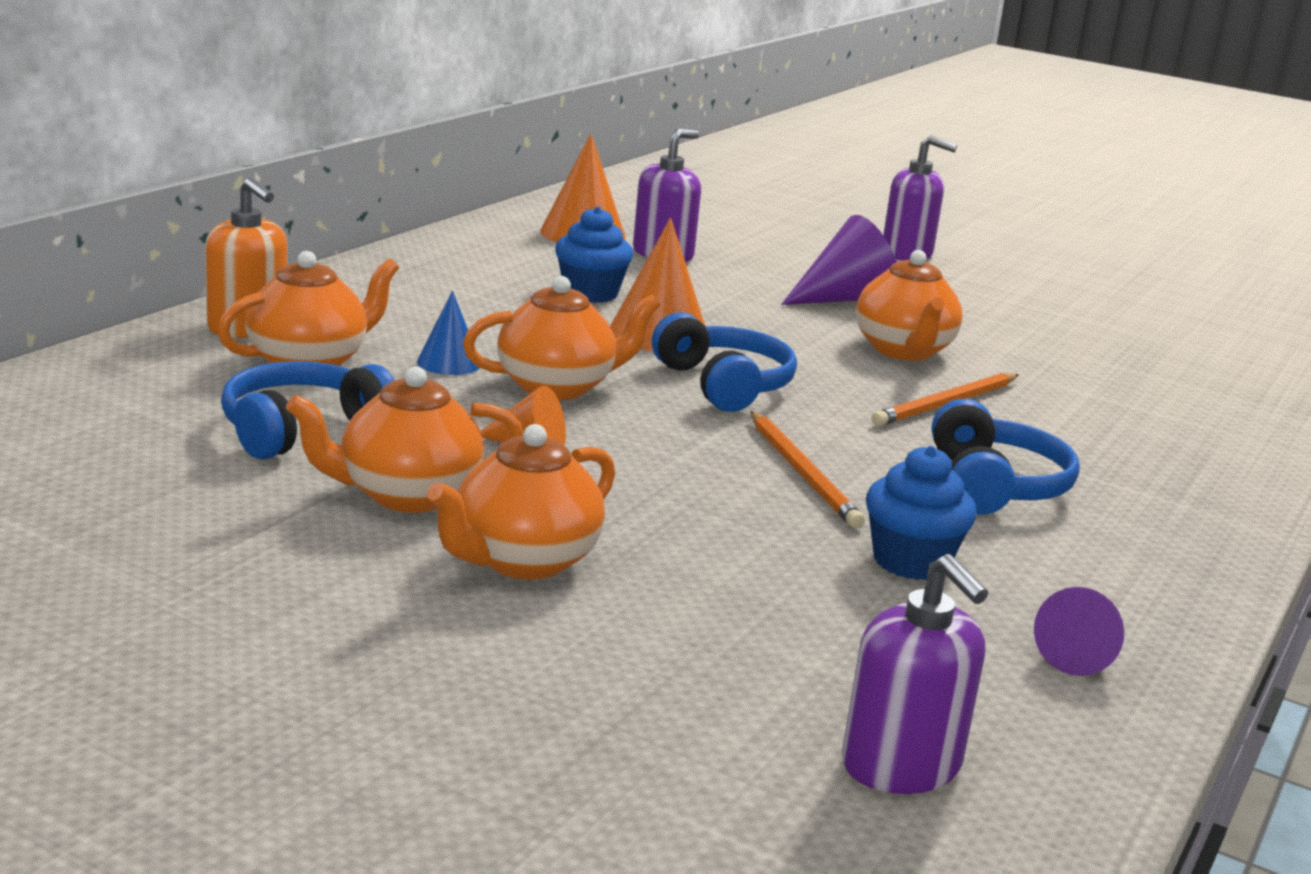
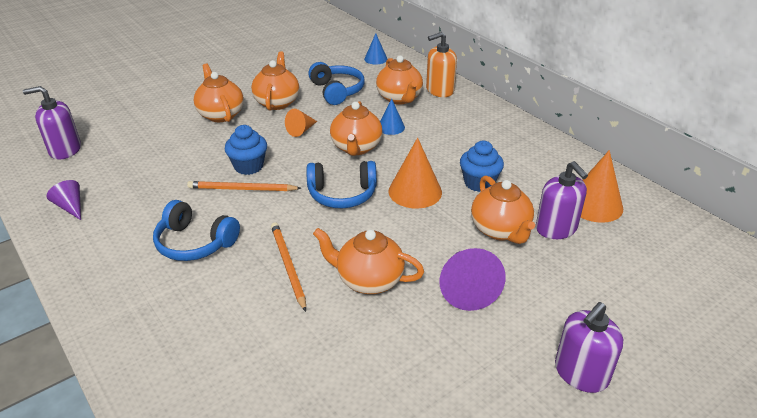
camera: 115 degrees right, 15 degrees up
(76, 401) = (375, 59): none -> blue cone
(702, 282) = (500, 230): none -> orange teapot
(911, 561) = (157, 192): blue cupcake -> blue cupcake (249, 166)

